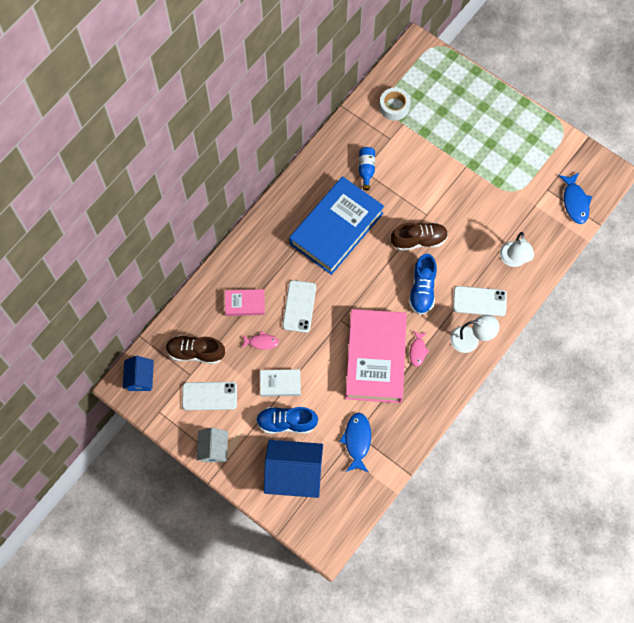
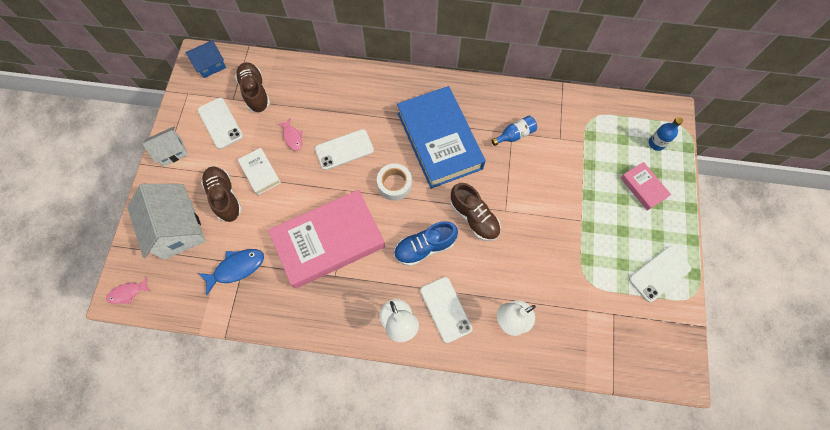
camera: 60 degrees right, 0 degrees up
(245, 304) = (321, 106): pink book -> pink book (643, 187)
(286, 423) = (225, 197): blue shoe -> brown shoe
(294, 474) = (177, 229): blue house -> white house
(336, 228) = (439, 141): blue book -> blue book turned 60 degrees clockwise
(394, 107) = (595, 125): white tape -> white tape (394, 184)
(418, 351) = (358, 276): pink fish -> pink fish (127, 293)
(436, 74) = (656, 143): none -> blue bottle
(535, 140) = (659, 273): none -> white phone
(575, 202) = (620, 351): blue fish -> none

